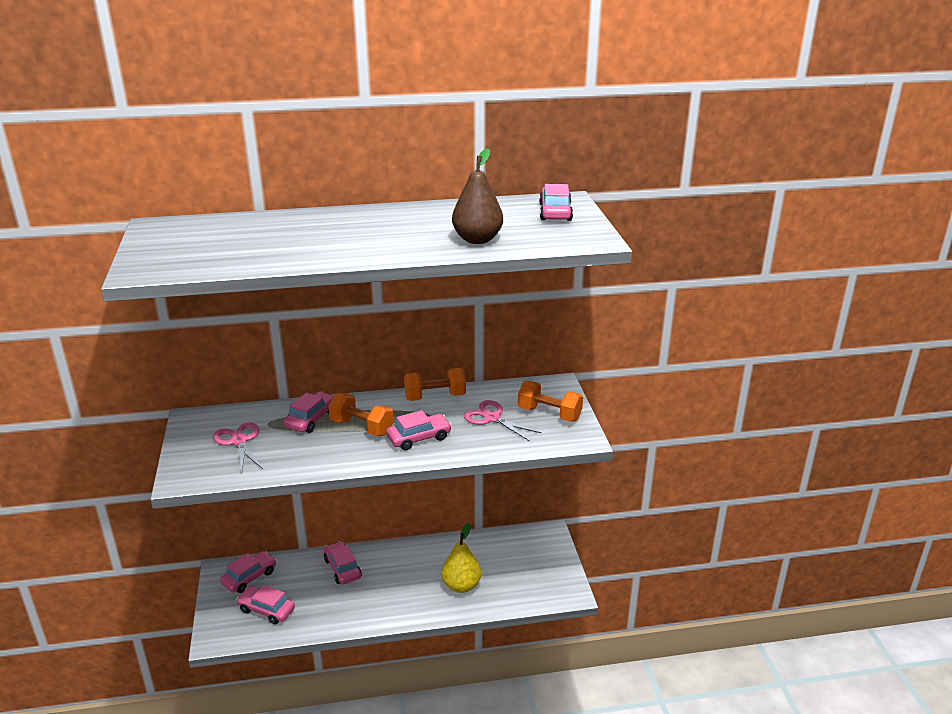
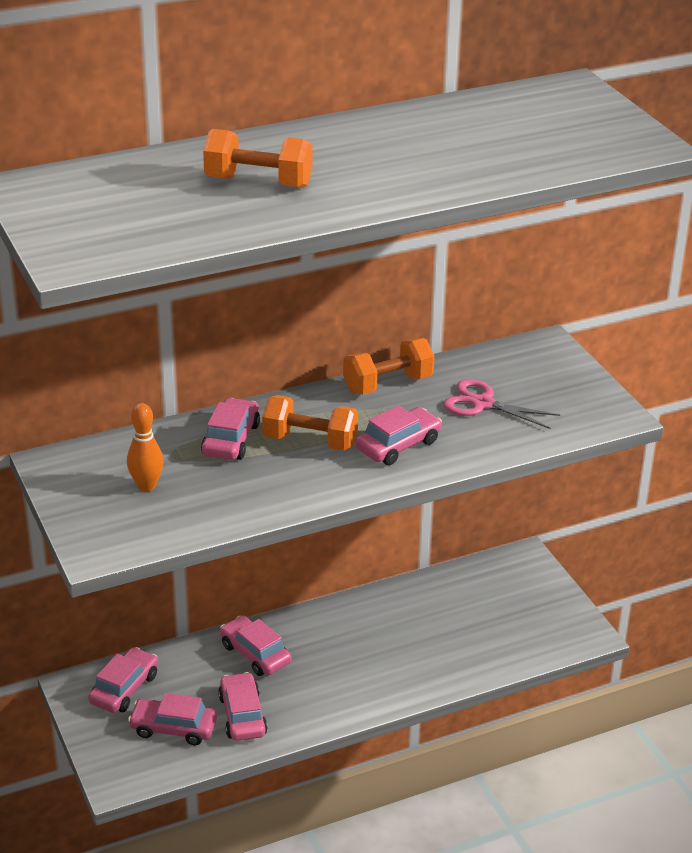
camera: 15 degrees left, 5 degrees up
(239, 441) = (146, 486): pink scissors -> orange bowling pin
(461, 585) = (434, 649): yellow pear -> none
(477, 239) = (497, 160): brown pear -> none
(549, 414) = (556, 387): orange dumbbell -> orange dumbbell (258, 182)
(555, 212) = (570, 107): pink car -> pink car (242, 715)

